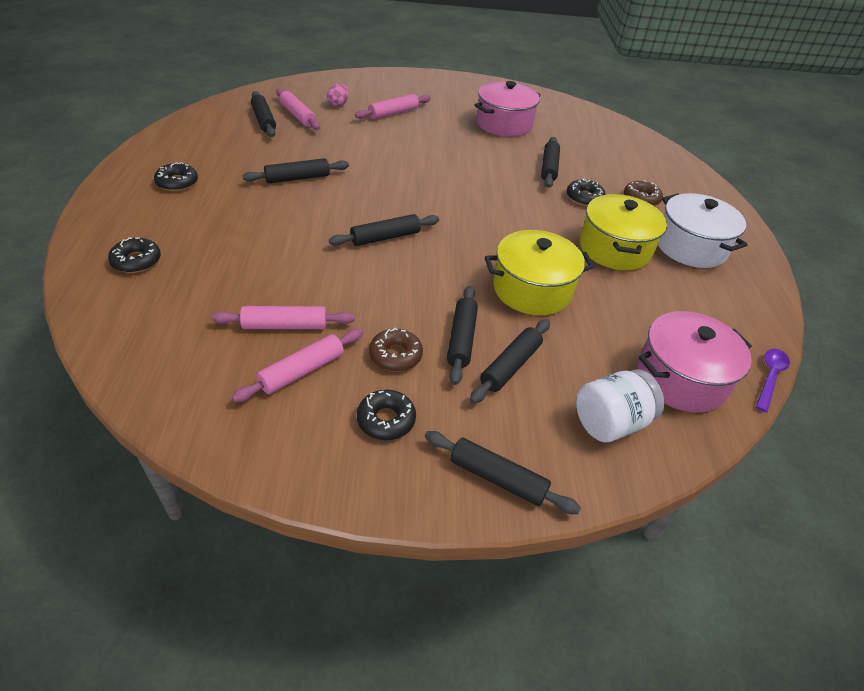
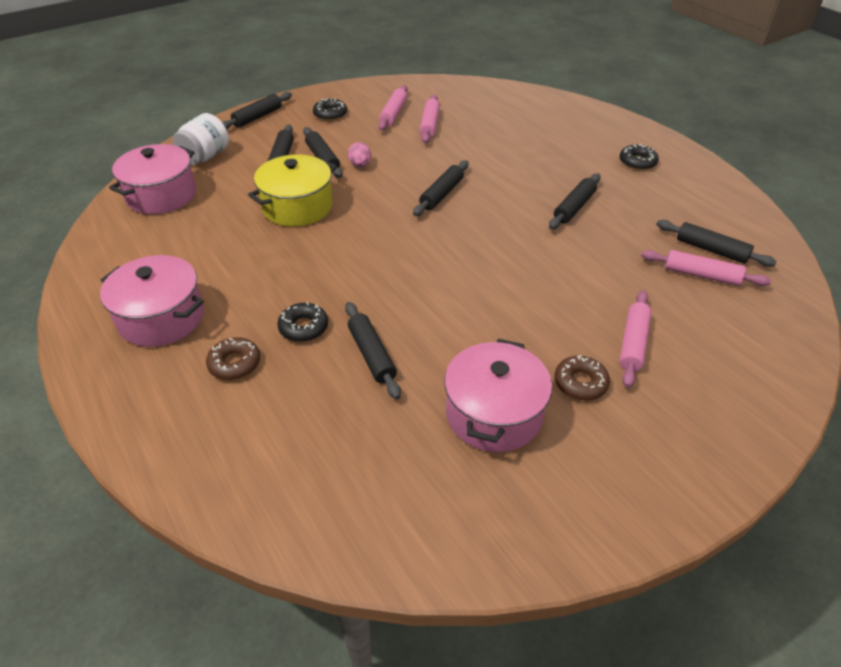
camera: 150 degrees right, 0 degrees up
(136, 261) = (557, 116): black donut -> none
(285, 326) = (429, 125): pink rolling pin -> pink rolling pin turned 45 degrees counterclockwise
(338, 104) = (702, 319): pink egg -> pink egg (360, 165)
(395, 355) = (353, 137): brown donut -> brown donut (580, 383)
(497, 478) = (257, 117): black rolling pin -> black rolling pin turned 45 degrees counterclockwise
(614, 249) = (243, 276): yellow pot -> none
(690, 247) = (161, 318): white pot -> pink pot
(770, 377) = (89, 223): purple spoon -> none

